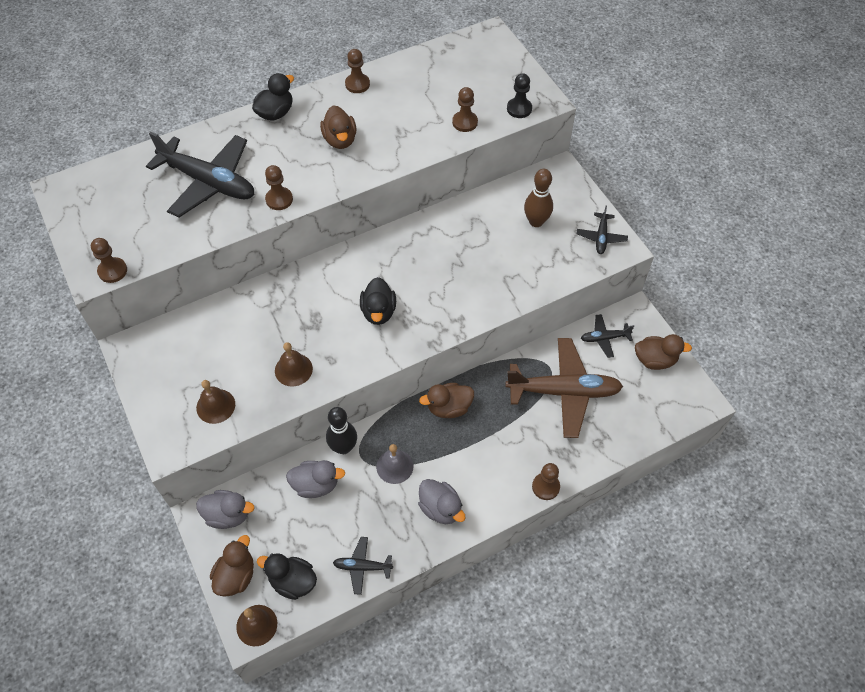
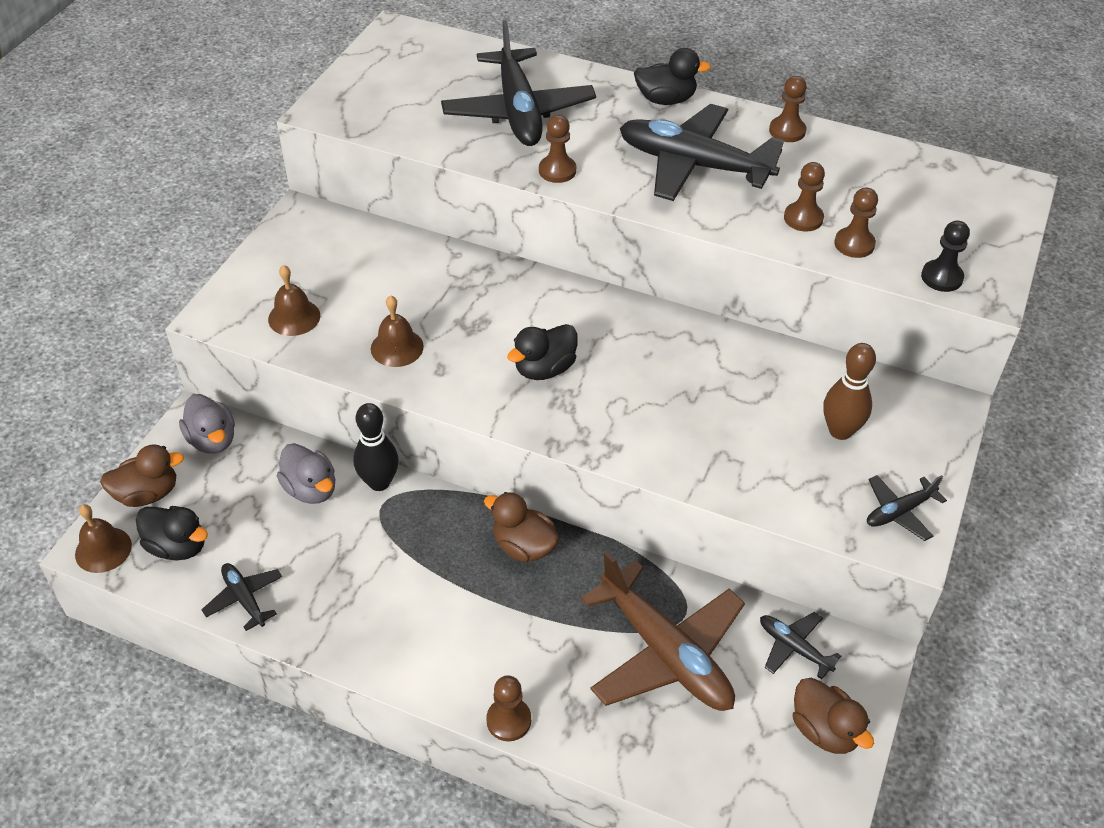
camera: 50 degrees right, 10 degrees down
(112, 271) = (339, 119): brown pawn -> brown pawn (803, 218)
(292, 581) = (178, 546): black duck -> black duck turned 135 degrees clockwise
(340, 140) = (693, 165): brown duck -> black plane
(394, 466) = (397, 545): grey bell -> none
(440, 508) = (381, 626): grey duck -> none

